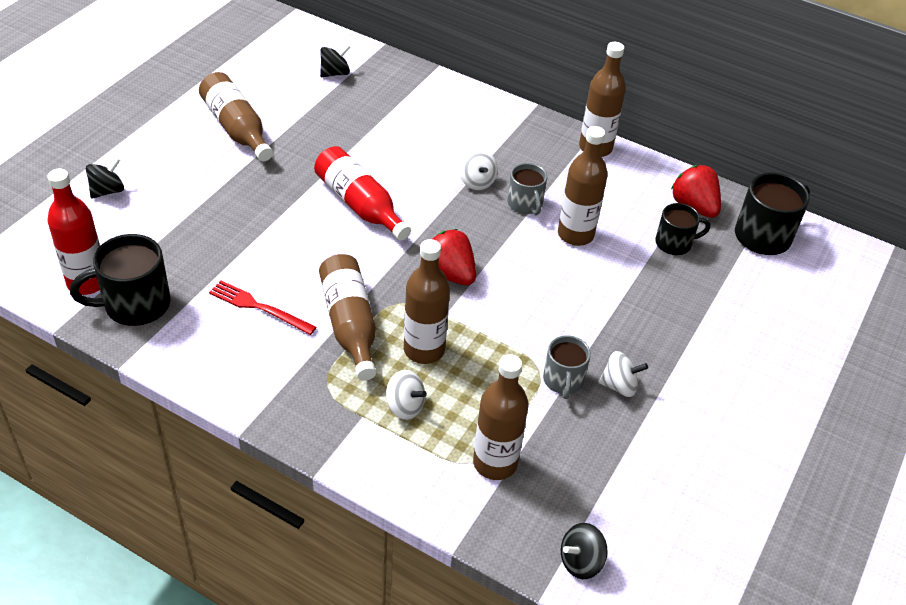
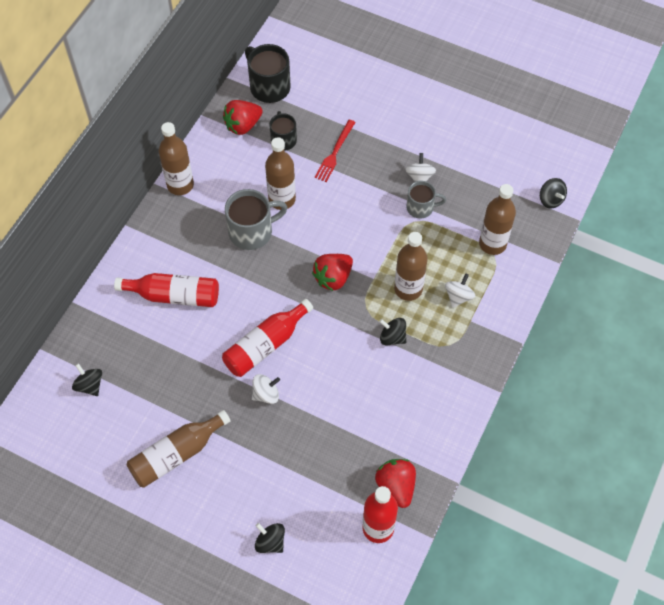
camera: 90 degrees left, 15 degrees up
(135, 305) = (396, 486): black mug -> red strawberry
(259, 307) = (385, 399): red fork -> red fork (335, 153)
(350, 324) = (392, 337): brown bottle -> black spinning top
(438, 136) = (174, 295): none -> red bottle
(477, 182) = (229, 265): white spinning top -> white spinning top (266, 394)
(525, 204) = (252, 231): grey mug -> grey mug, size x1.59

